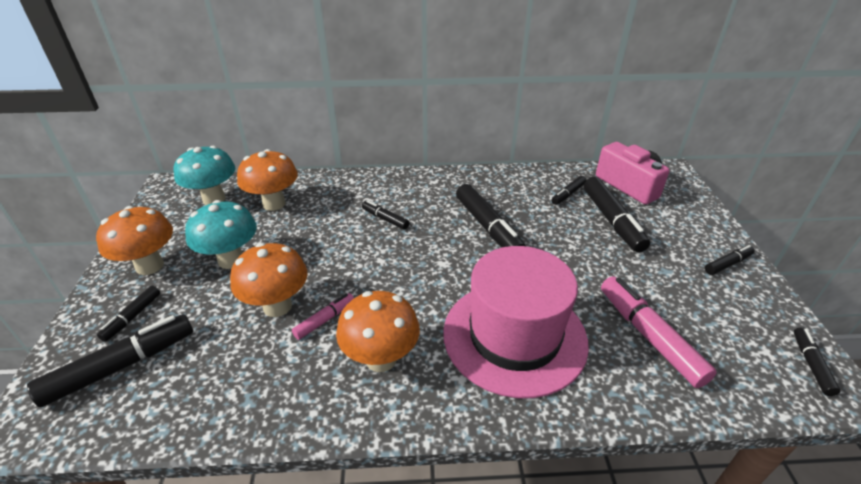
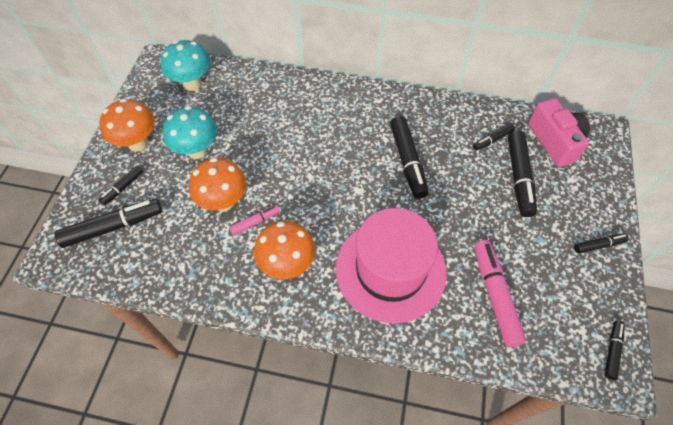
camera: 15 degrees right, 20 degrees up
(274, 204) = (239, 99): orange mushroom -> none
(385, 219) = (324, 134): black marker -> none

